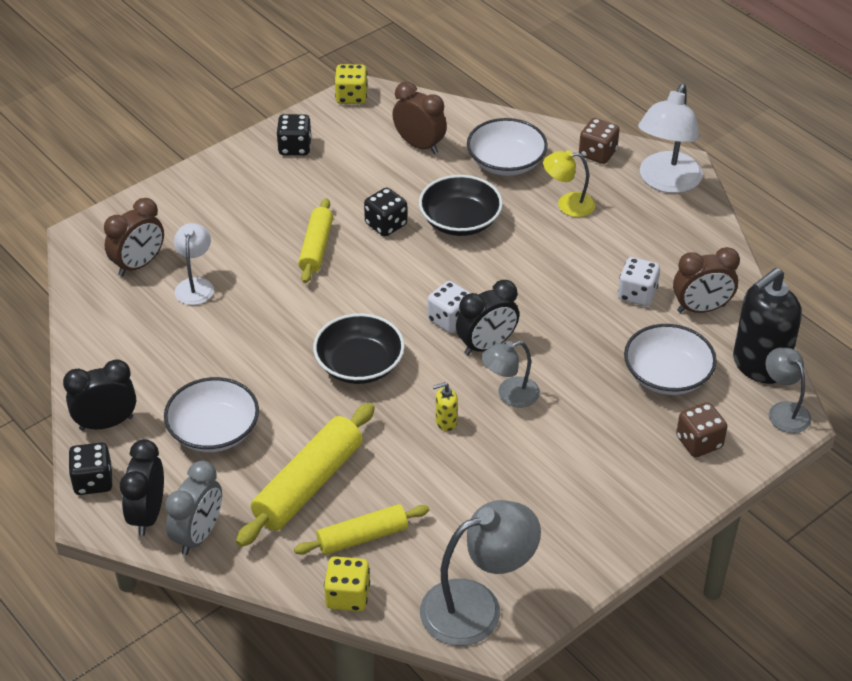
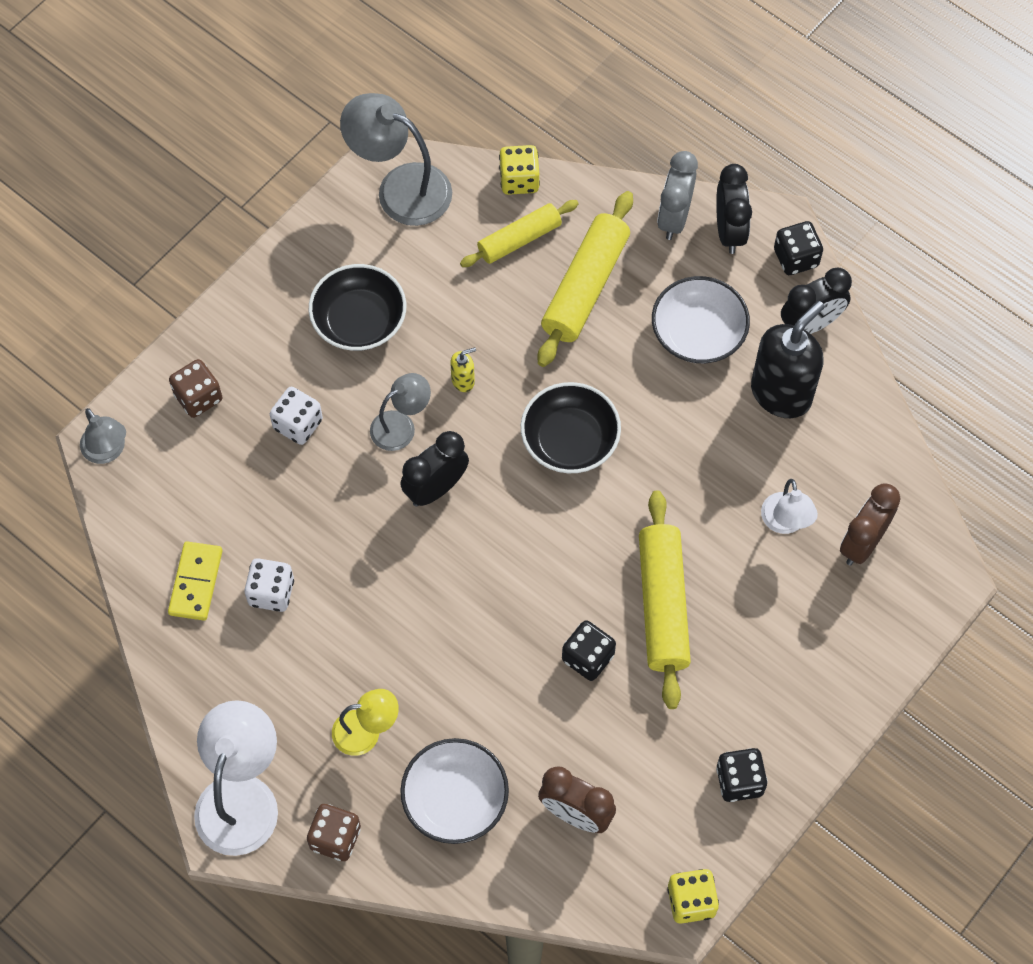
camera: 170 degrees right, 20 degrees up
(316, 247) = (662, 605): yellow rolling pin -> yellow rolling pin, size x1.55
(450, 319) = (483, 519): white dice -> white dice (298, 424)
(460, 221) = (497, 679): black bowl -> black bowl (359, 320)
(477, 607) = (400, 188): grey lamp -> grey lamp turned 60 degrees clockwise
(667, 375) = (233, 479): white bowl -> none
(701, 308) = (196, 582): brown clock -> yellow domino
(759, 365) = (131, 509): black soap dispenser -> black soap dispenser (781, 393)

